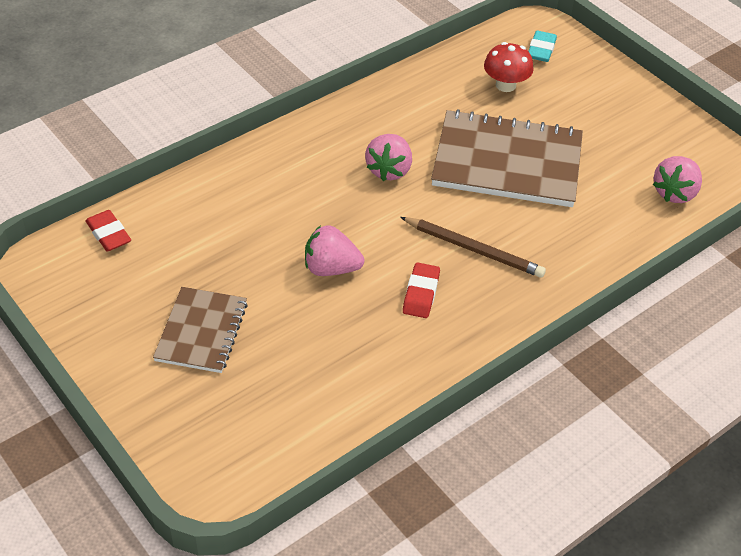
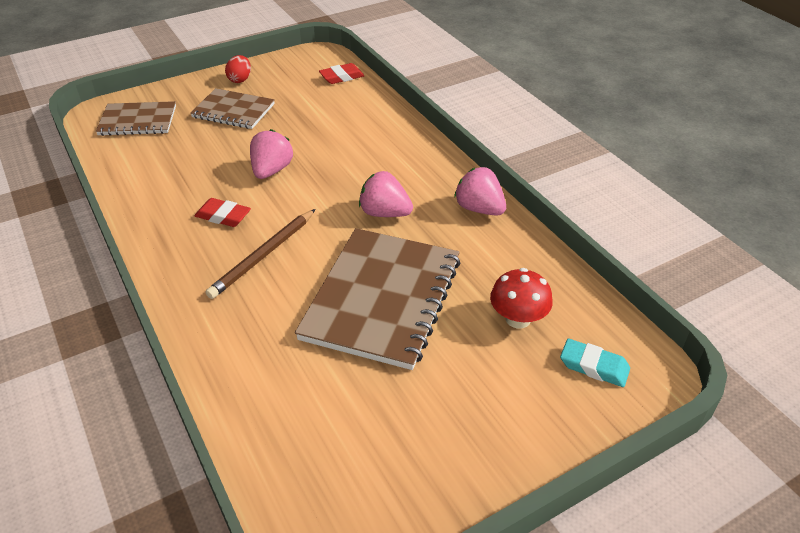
camera: 100 degrees right, 5 degrees down
(114, 342) = (240, 79): none -> red egg
(234, 434) = (138, 121): none -> brown notebook
(675, 193) = (297, 452): pink strawberry -> pink strawberry (479, 209)

